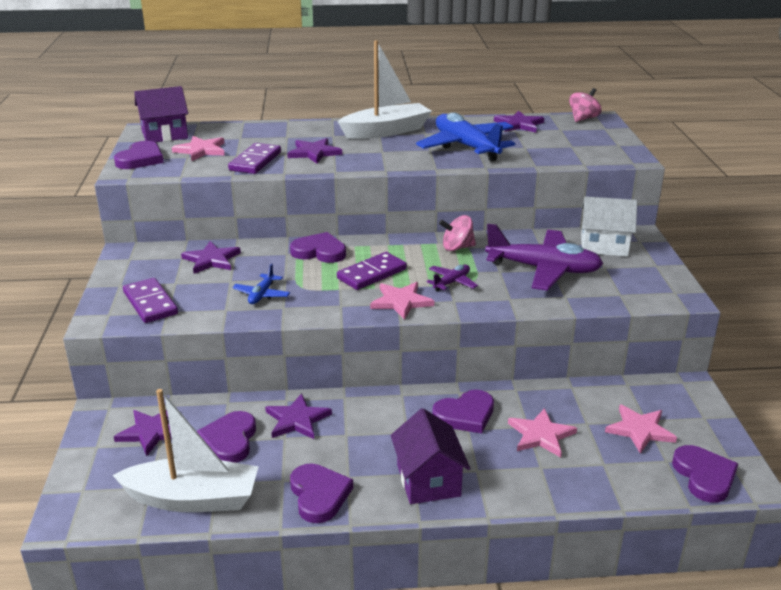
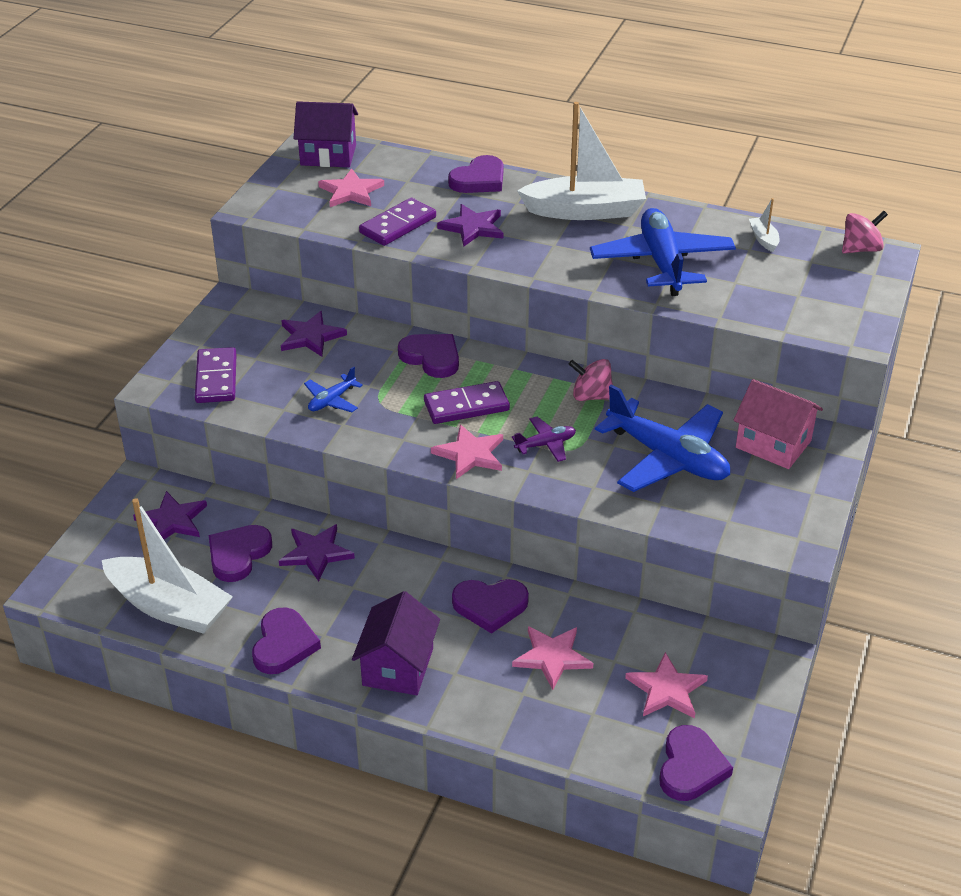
camera: 25 degrees right, 10 degrees up
(141, 159) = (279, 190): purple heart -> purple heart (479, 180)
(519, 124) = (763, 239): purple star -> white boat
(543, 269) = (667, 458): purple plane -> blue plane
(604, 245) = (773, 444): white house -> pink house

